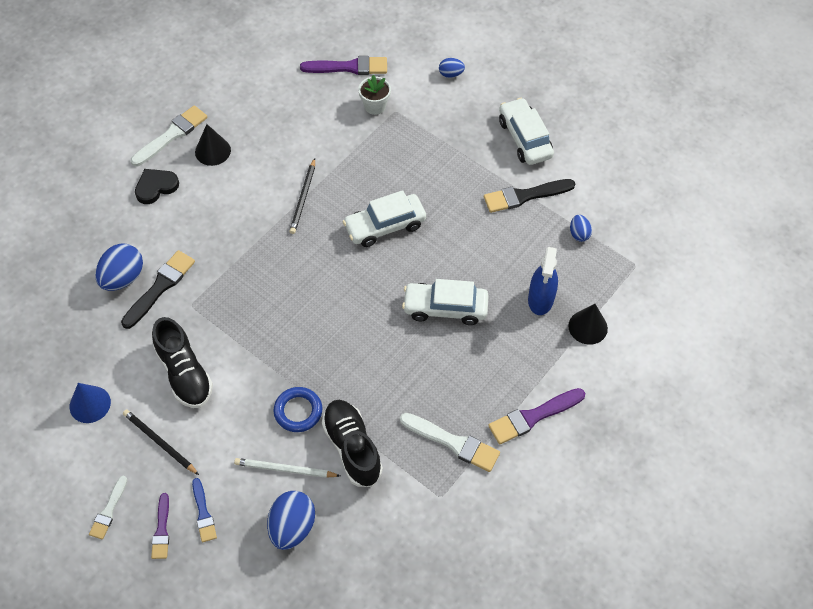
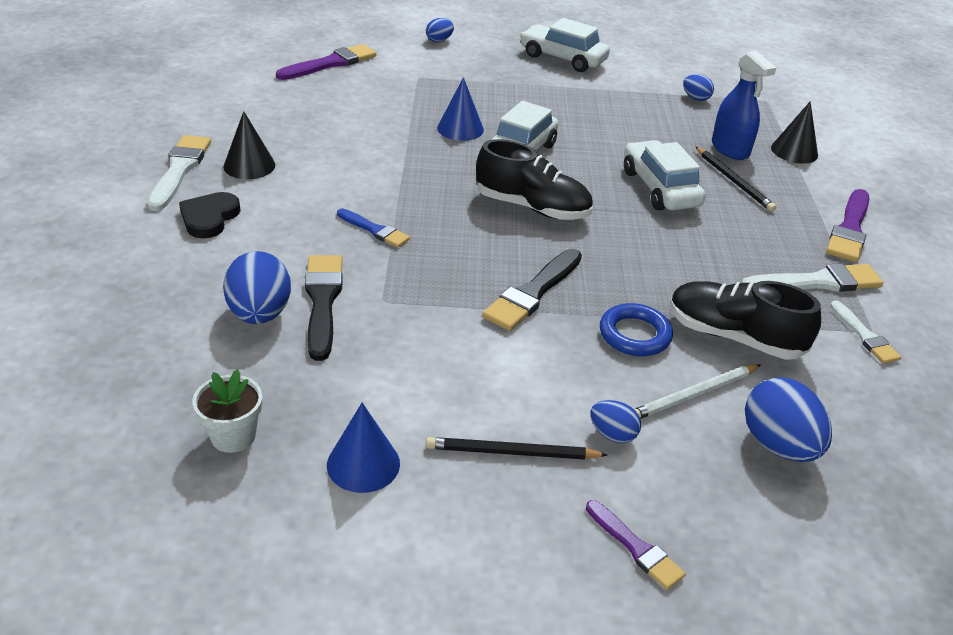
camera: 40 degrees left, 20 degrees down
(109, 510) = (537, 571): white brush -> white brush (864, 336)
(184, 373) = (456, 366): black shoe -> black shoe (532, 207)
(203, 513) = (663, 495): blue brush -> blue brush (375, 230)
(217, 464) = (612, 434): none -> blue egg
(303, 198) = (404, 164): black pencil -> black pencil (733, 181)
(372, 181) = (460, 128): none -> blue cone
(375, 106) = (393, 80): white flower pot -> white flower pot (233, 436)
(445, 308) = (659, 188): white car -> white car turned 105 degrees clockwise
(525, 196) = (616, 91): black brush -> black brush (532, 293)

